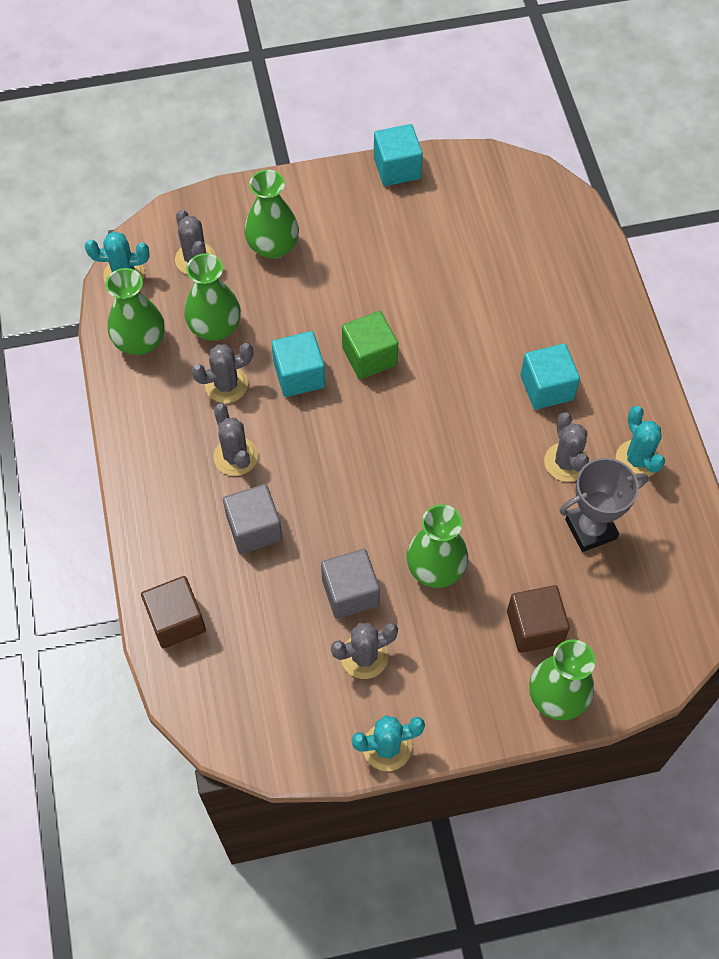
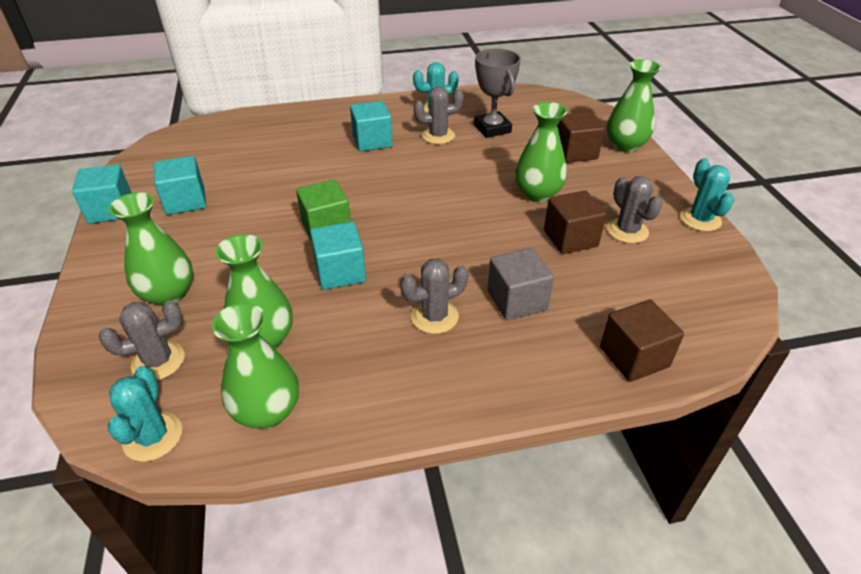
camera: 90 degrees left, 20 degrees down
(226, 385) = (344, 327): grey cactus -> none
(350, 592) = (570, 238): grey cube -> brown cube
(413, 225) = (185, 201): none -> turquoise cube

